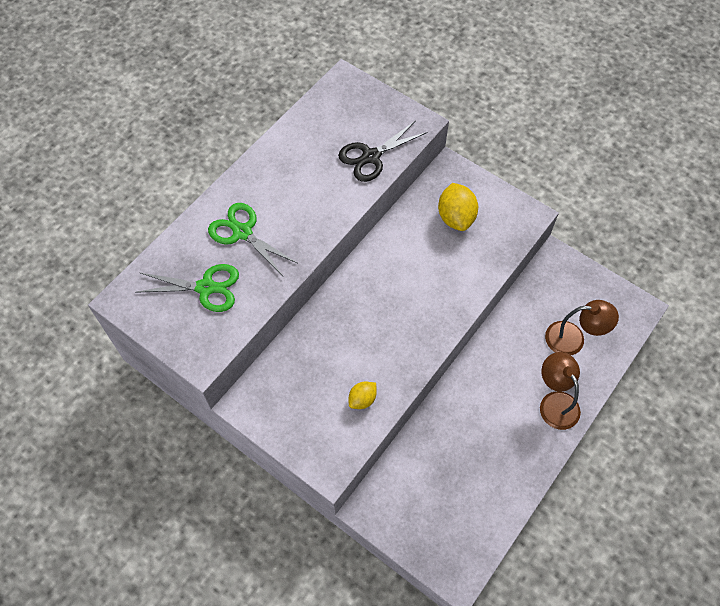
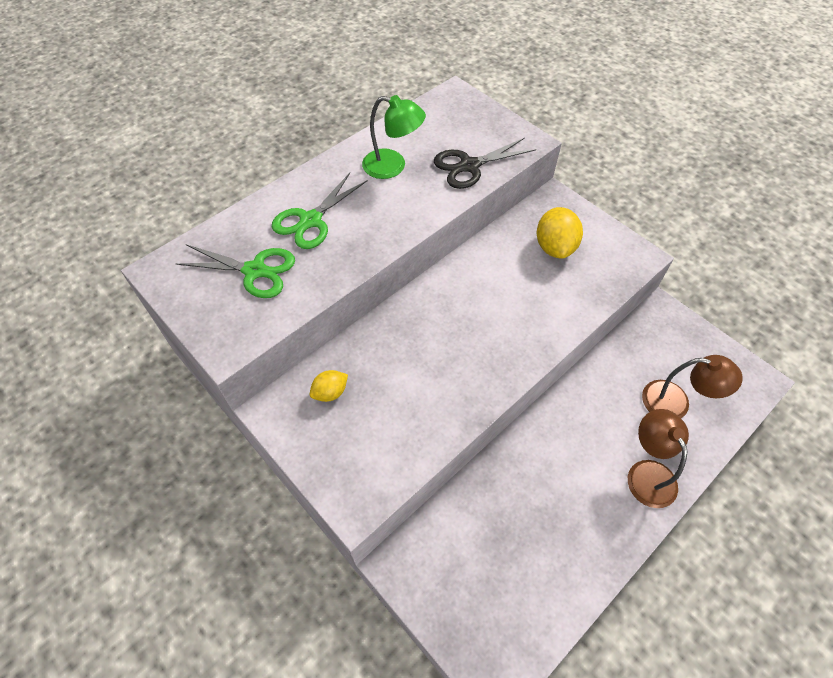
camera: 10 degrees right, 5 degrees down
(242, 232) = (311, 220): green scissors -> green scissors turned 105 degrees counterclockwise
(303, 167) = (393, 166): none -> green lamp
(362, 399) = (412, 428): yellow lemon -> yellow lemon (330, 392)

